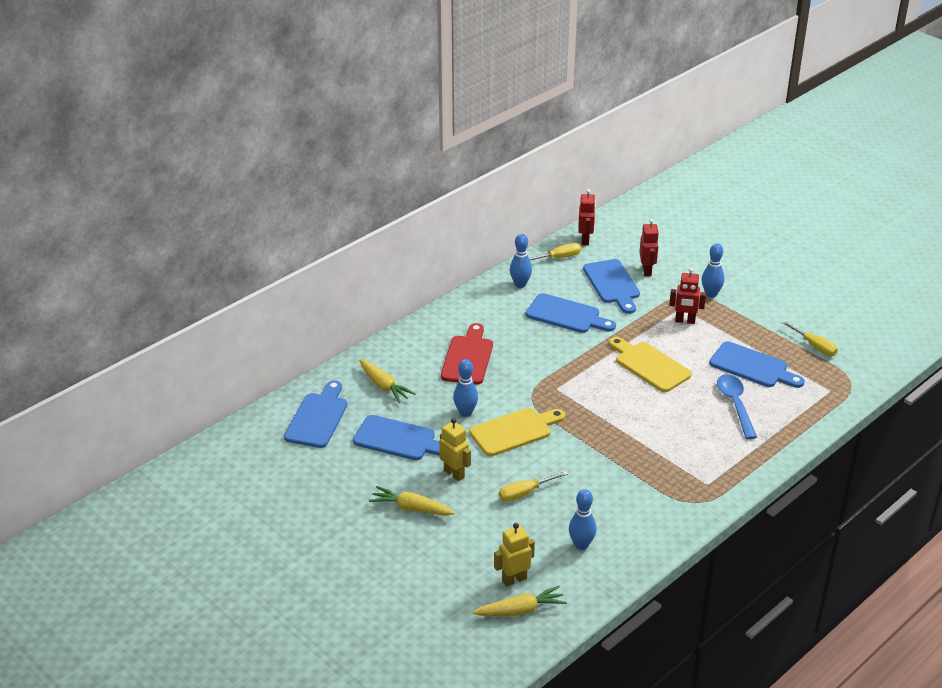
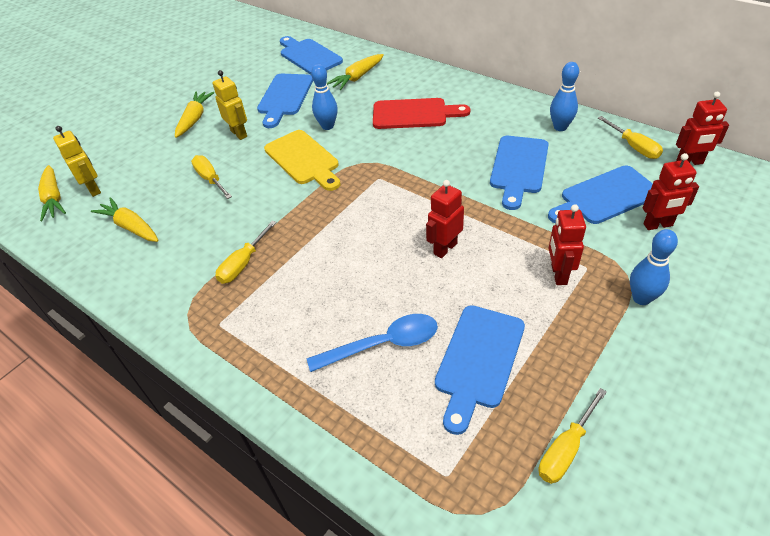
camera: 85 degrees right, 10 degrees up
(318, 418) = (309, 56): blue cutting board -> blue cutting board turned 135 degrees counterclockwise
(454, 474) = (239, 134): yellow robot -> yellow robot turned 75 degrees counterclockwise
(581, 545) = (131, 227): blue bowling pin -> yellow carrot
(645, 471) = (243, 264): none -> yellow screwdriver
(649, 365) = (445, 248): yellow cutting board -> red robot

